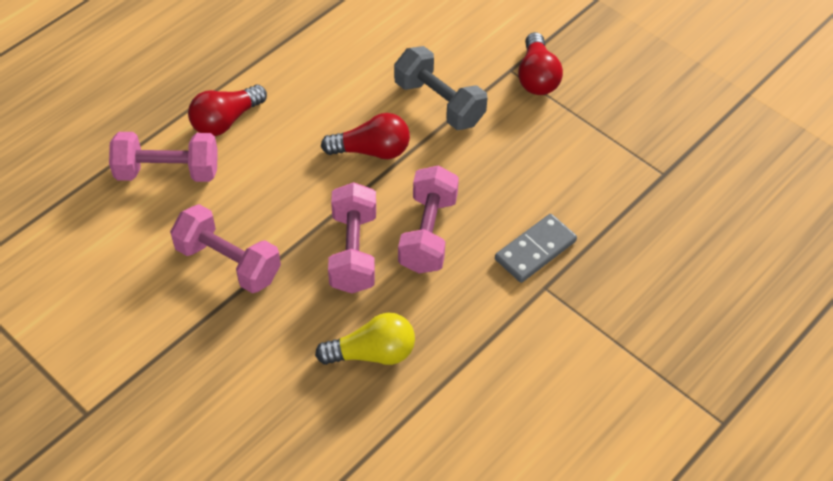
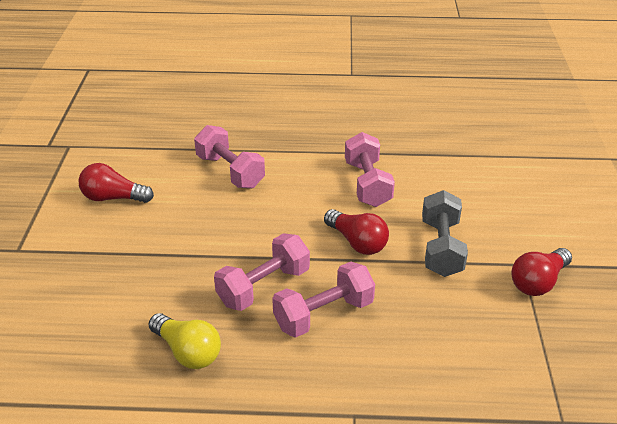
camera: 50 degrees right, 15 degrees down
(226, 121) = (296, 169): red light bulb -> red light bulb (113, 198)
(228, 262) = (190, 236): pink dumbbell -> pink dumbbell (367, 184)
(535, 250) = (382, 386): grey domino -> none

